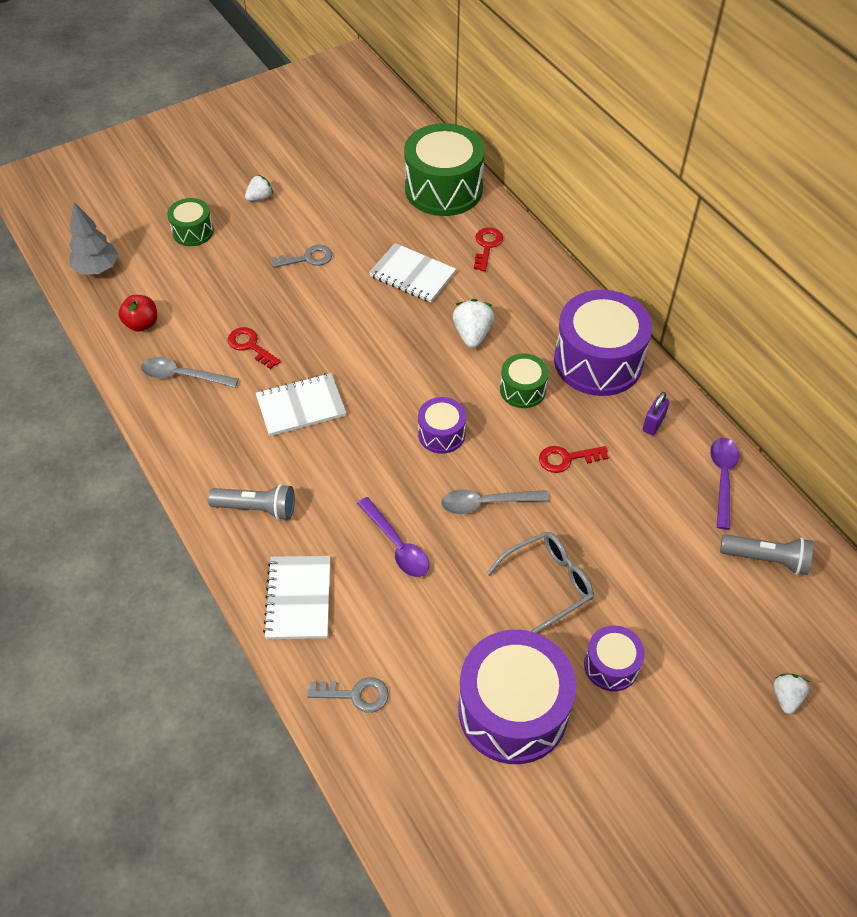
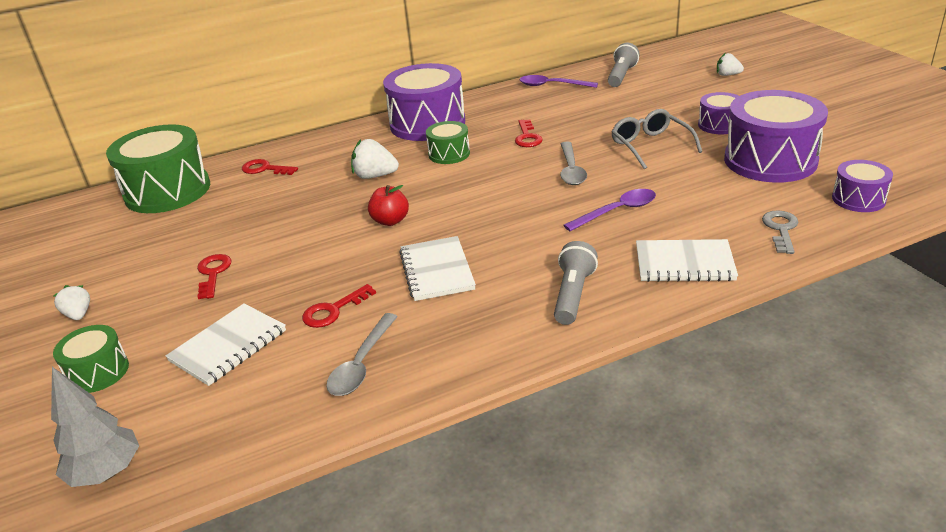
camera: 80 degrees left, 20 degrees down
(142, 324) = (250, 411): red apple -> red apple (390, 221)
(308, 258) = (213, 273): grey key -> red key
(412, 275) = (279, 207): white notebook -> white notebook (228, 346)
(441, 434) = (491, 190): purple drum -> purple drum (858, 199)
(653, 424) = (498, 105): purple padlock -> none

